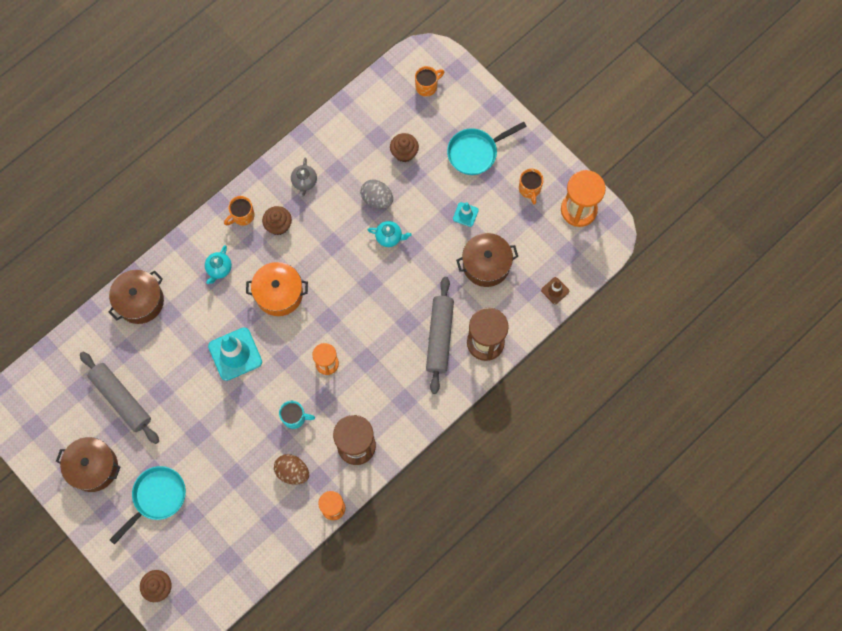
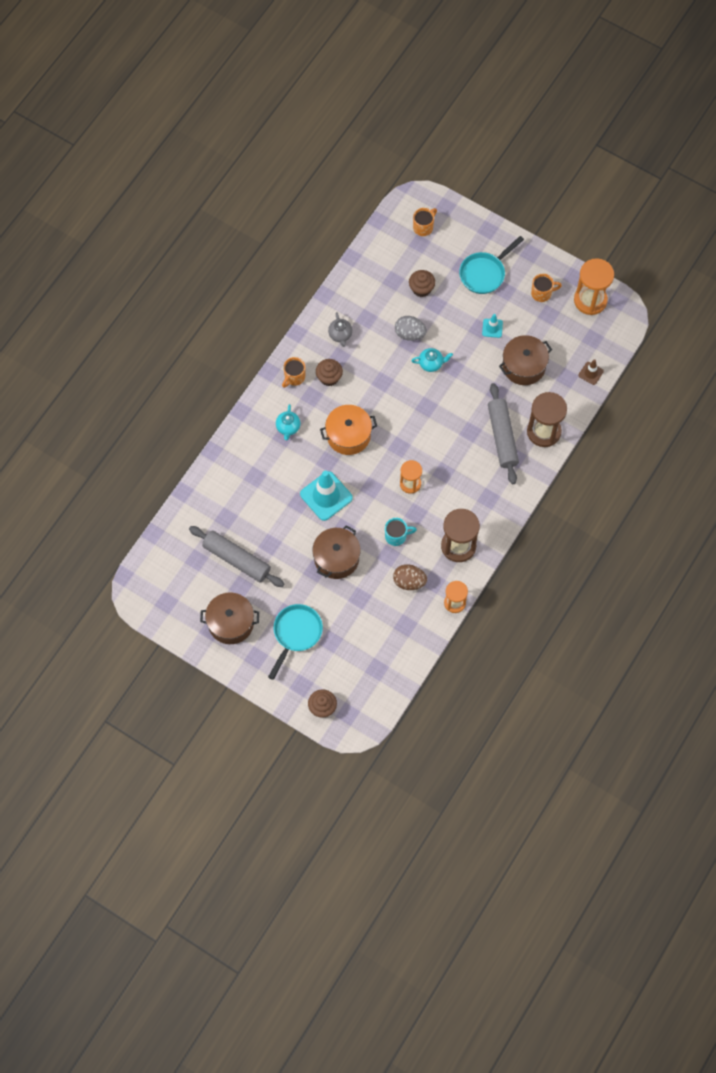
camera: 15 degrees left, 5 degrees down
(140, 301) = (226, 472): brown pot -> brown pot (336, 558)
(529, 189) = (542, 293): orange mug -> orange mug turned 75 degrees counterclockwise

